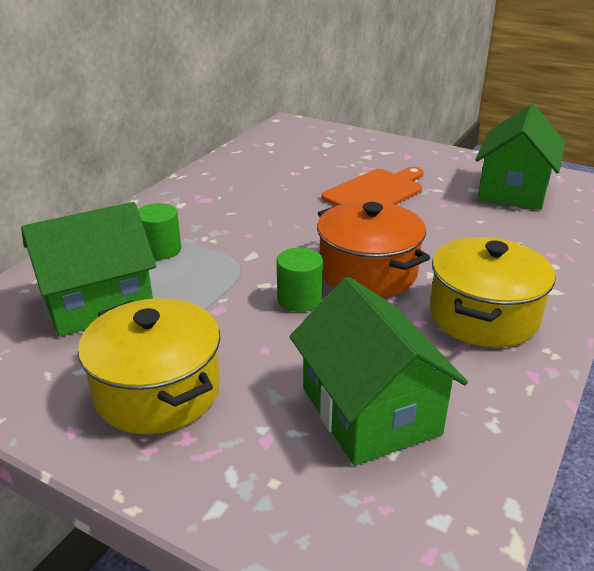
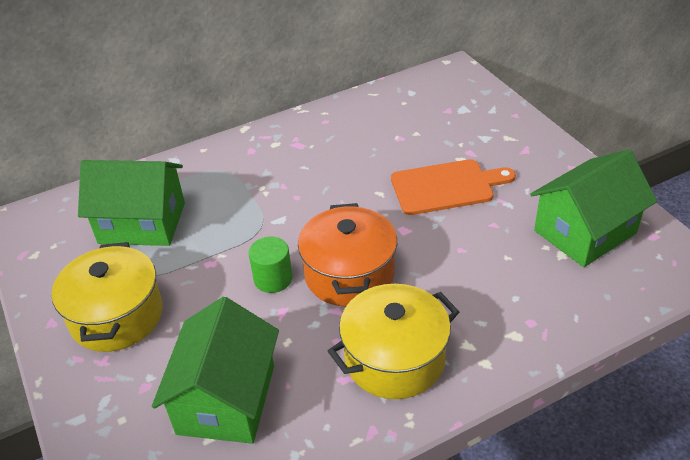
camera: 35 degrees right, 10 degrees up
(161, 250) = (221, 188): green cylinder -> none

